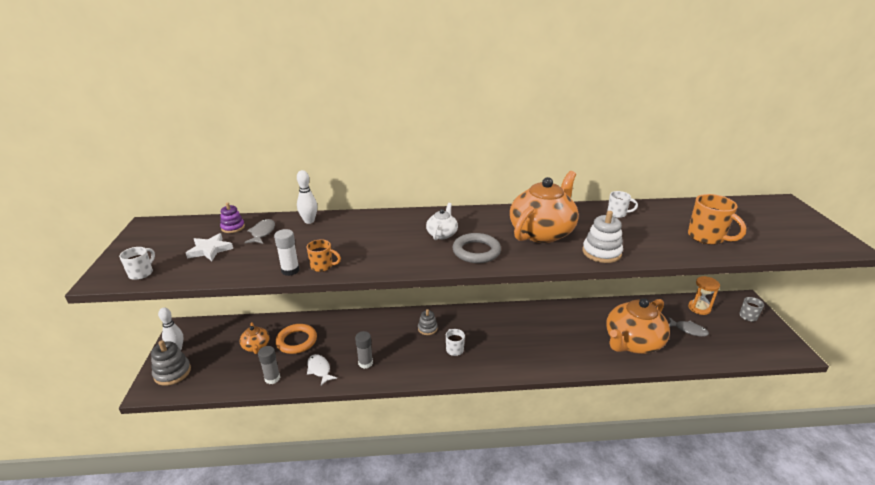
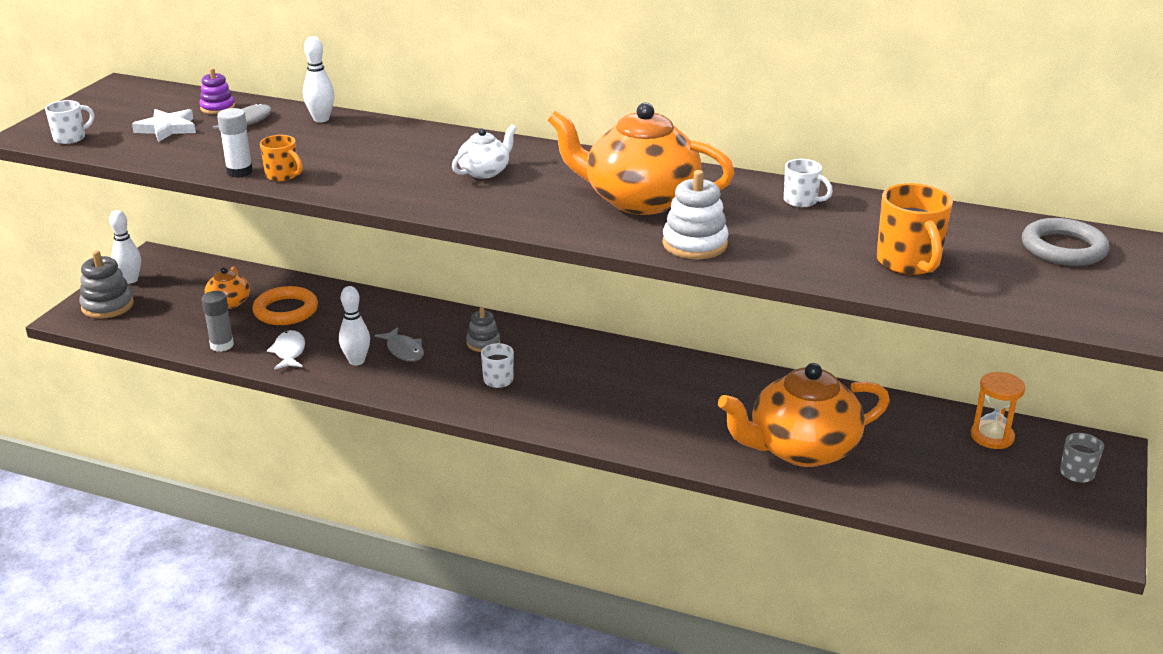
camera: 25 degrees right, 0 degrees up
(365, 363) = (356, 361): grey glue stick -> white bowling pin
(476, 251) = (507, 202): grey ring -> grey ring (1063, 248)
(542, 232) = (639, 200): orange teapot -> orange teapot turned 135 degrees counterclockwise
(688, 330) = (928, 460): grey fish -> grey fish (404, 350)

